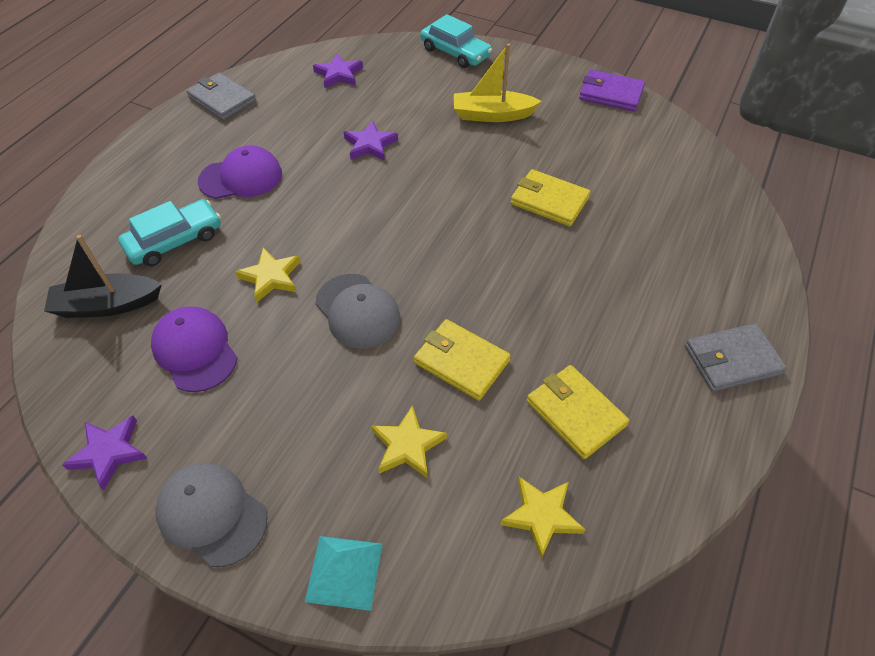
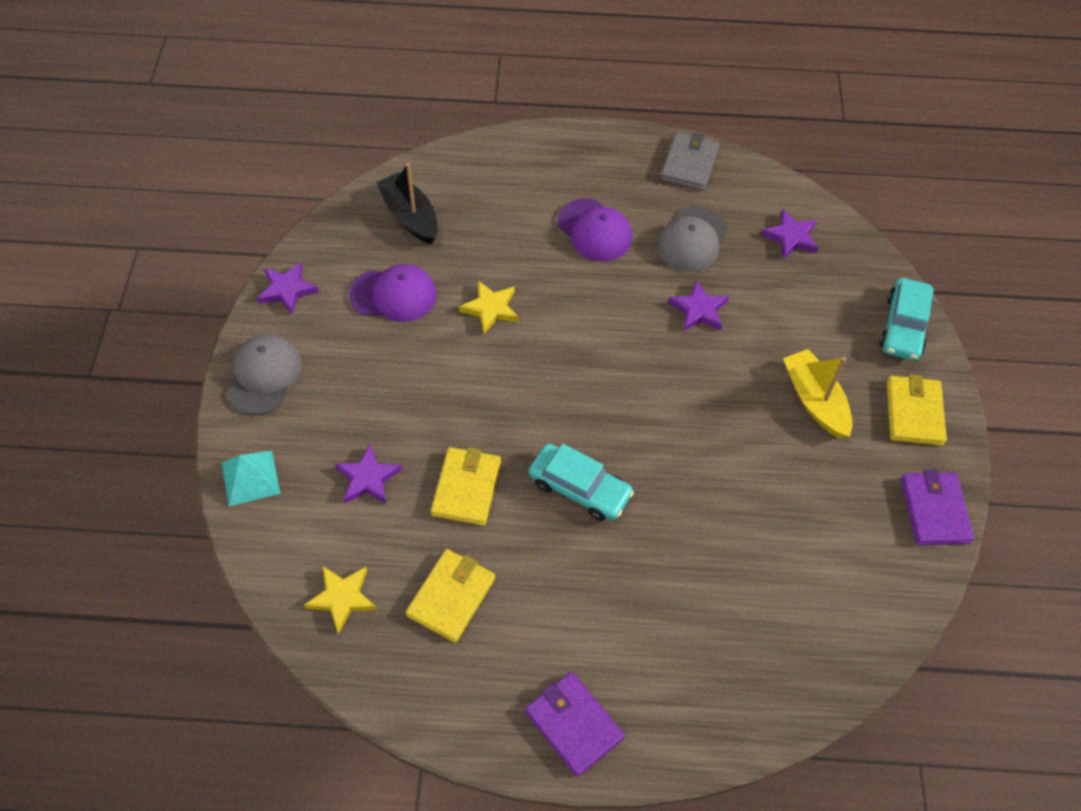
camera: 65 degrees right, 5 degrees up
(175, 241) = (496, 223): turquoise car -> turquoise car (579, 488)
(195, 350) = (393, 295): purple cap -> purple cap turned 60 degrees clockwise
(357, 311) = (485, 388): grey cap -> grey cap (692, 240)
(407, 445) = (368, 478): yellow star -> purple star
(549, 201) = (708, 498): yellow wallet -> yellow wallet (914, 412)
(732, 360) = (573, 724): grey wallet -> purple wallet

